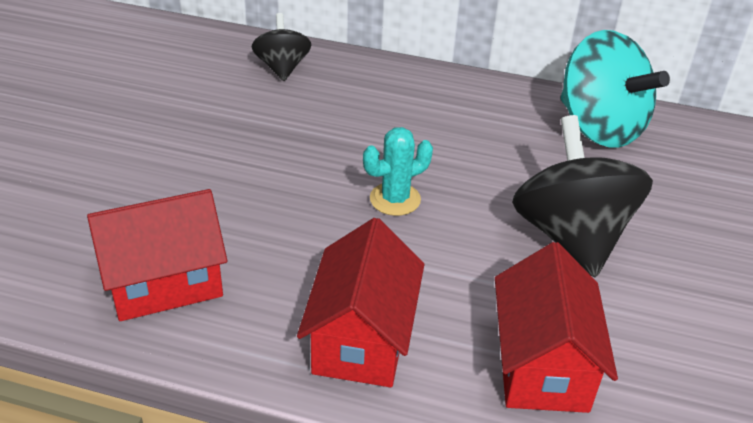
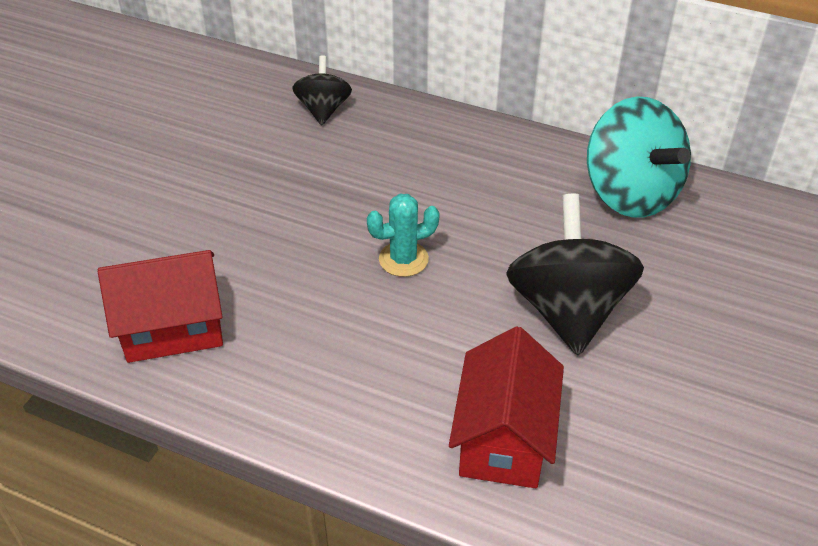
camera: 10 degrees right, 5 degrees up
(361, 339) = (340, 398): red house -> none

